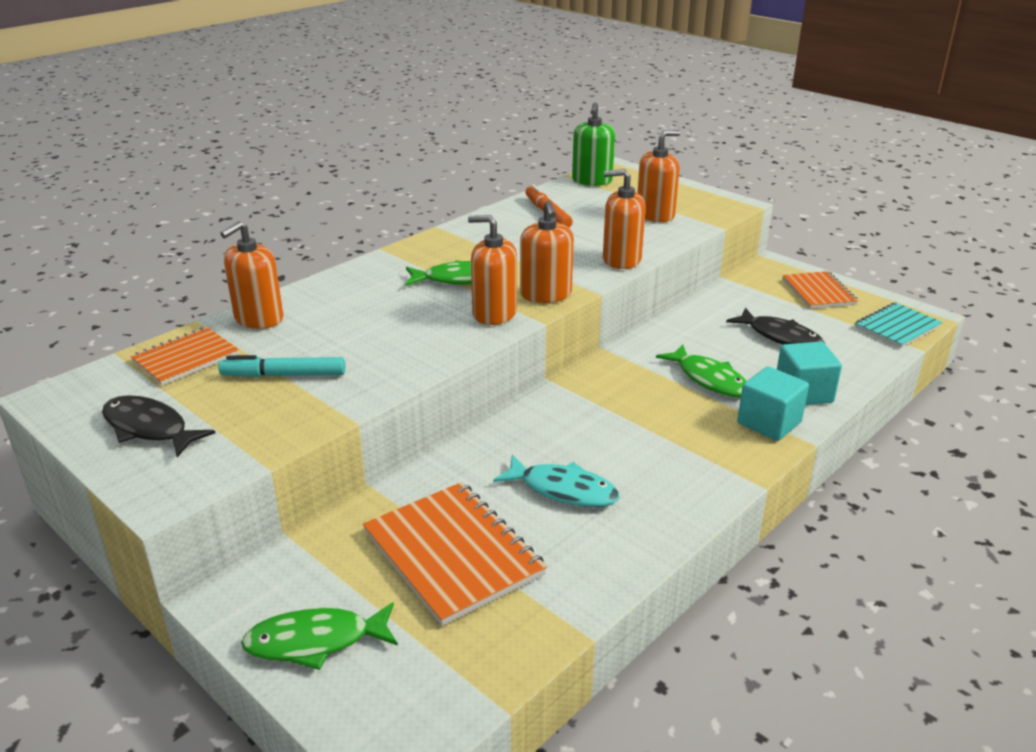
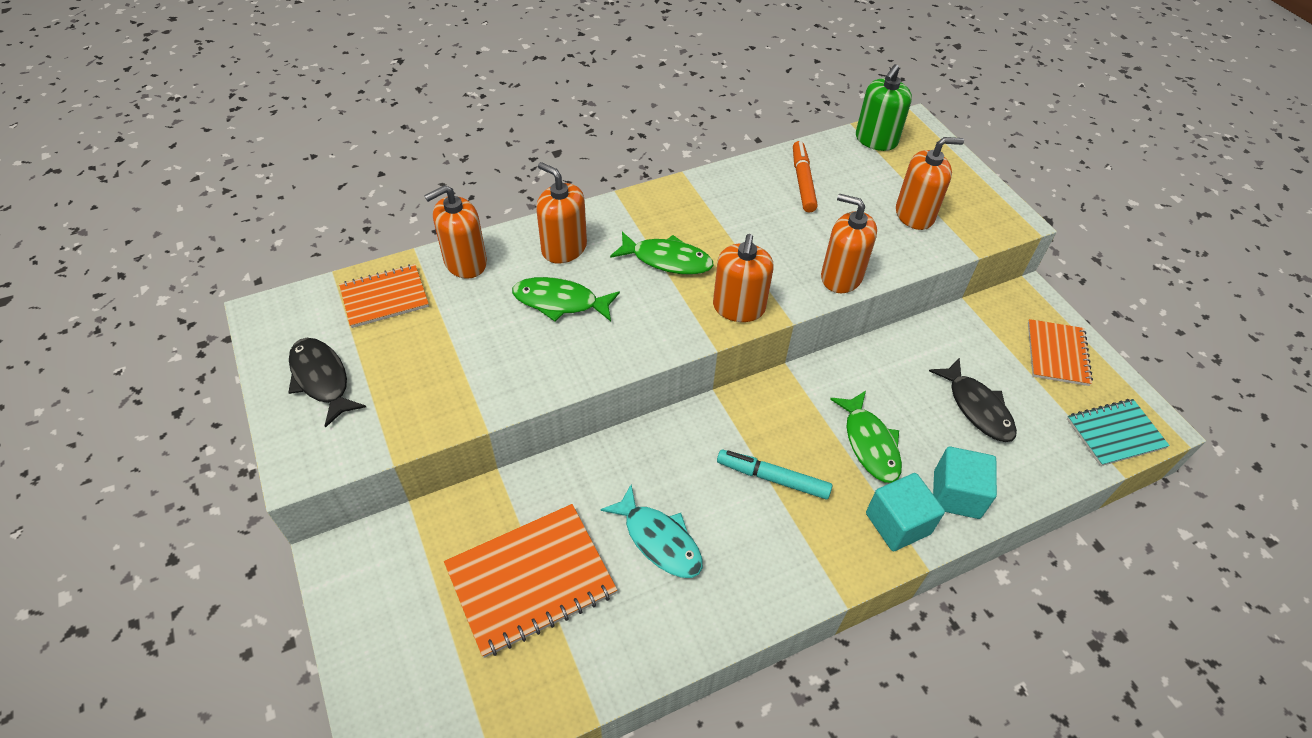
camera: 20 degrees right, 20 degrees up
(284, 375) = (454, 347): turquoise marker -> turquoise marker (772, 478)
(315, 641) = (384, 634): green fish -> green fish (560, 302)
(453, 554) = (531, 580): orange notebook -> orange notebook turned 75 degrees clockwise
(494, 313) = (676, 320): orange soap dispenser -> orange soap dispenser (564, 248)

